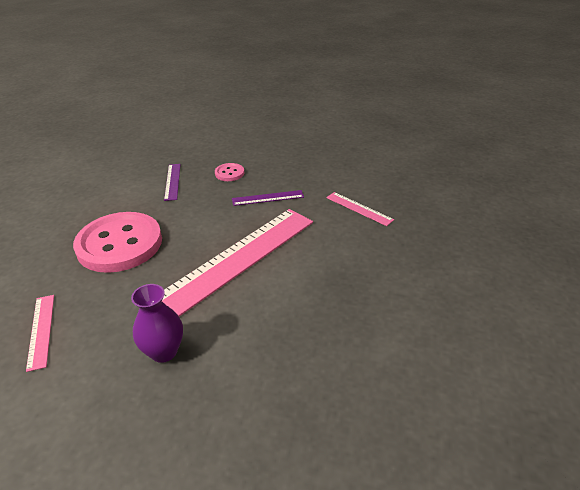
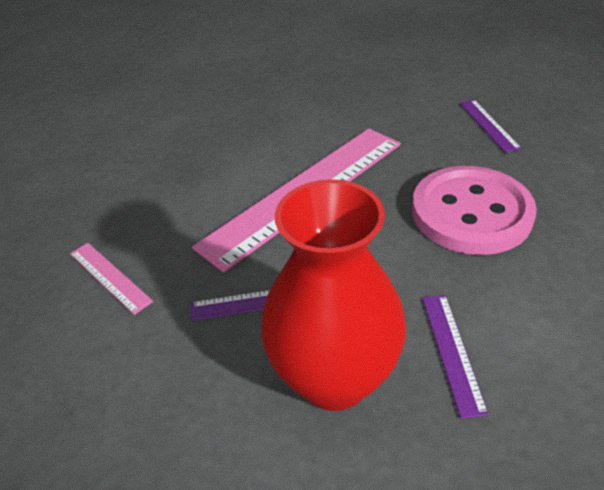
camera: 175 degrees left, 5 degrees up
(41, 330) = (488, 125): pink ruler -> purple ruler
(164, 351) = (362, 114): purple vase -> none
(229, 173) = (334, 378): pink button -> red vase

